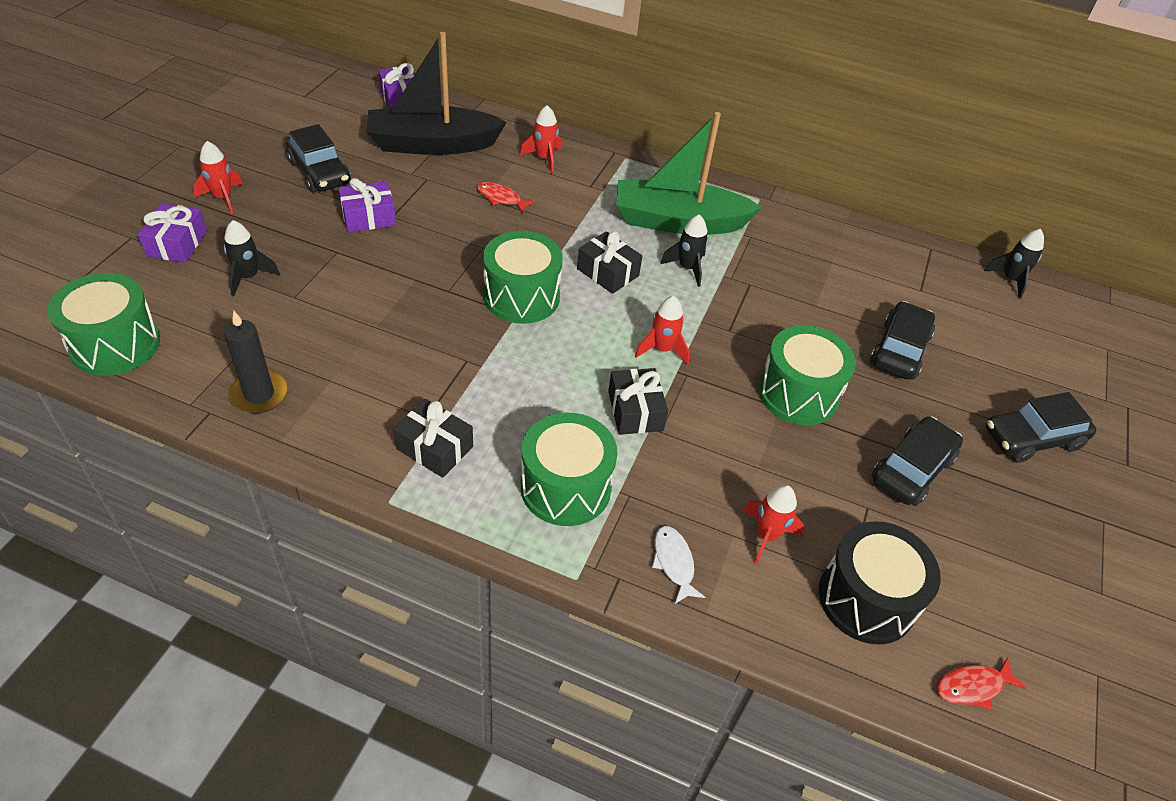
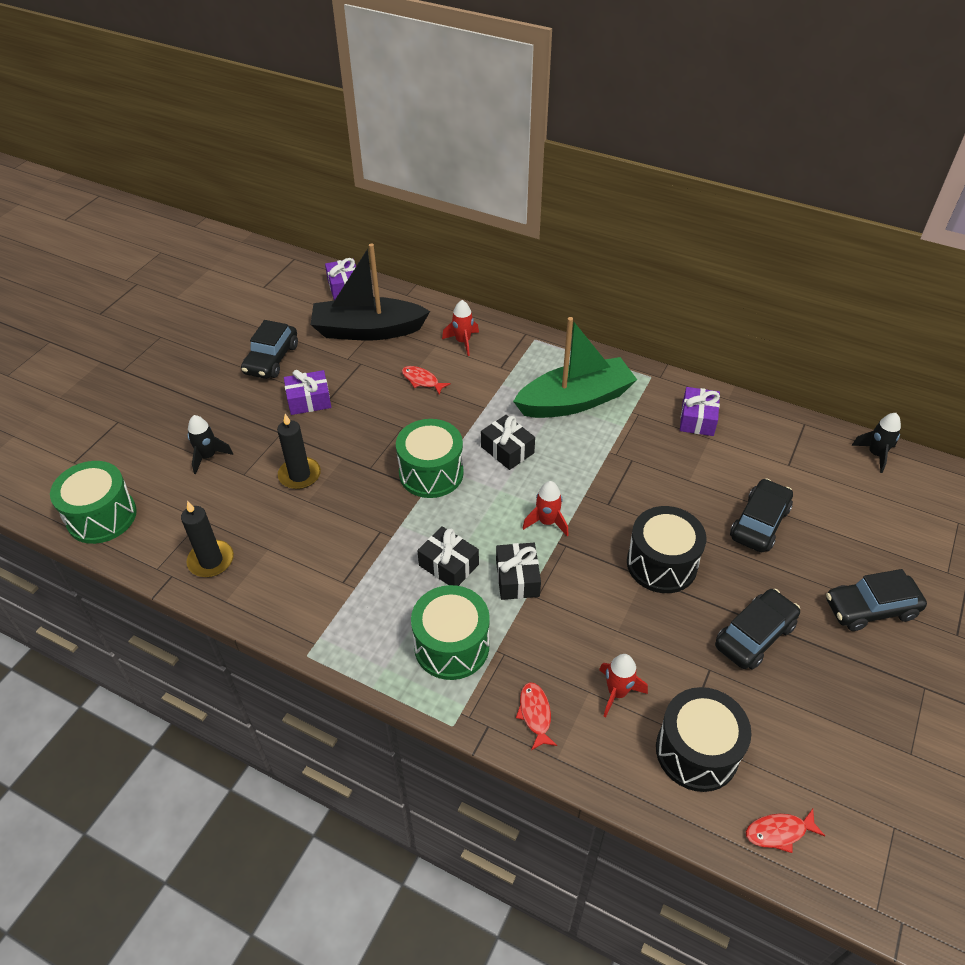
camera: 10 degrees right, 0 degrees up
(177, 243) = (153, 427): purple gift -> purple gift (697, 419)
(223, 198) = (191, 384): red rocket -> none
(319, 172) = (271, 359): black car -> black car turned 45 degrees clockwise
(363, 298) = (299, 475): none -> black candle
(434, 448) = (347, 609): black gift -> black gift (448, 565)
(674, 563) = (535, 714): white fish -> red fish
(678, 222) = (575, 401): green boat -> green boat turned 150 degrees clockwise
(687, 268) = (578, 445): black rocket -> none
(798, 393) = (661, 564): green drum -> black drum

